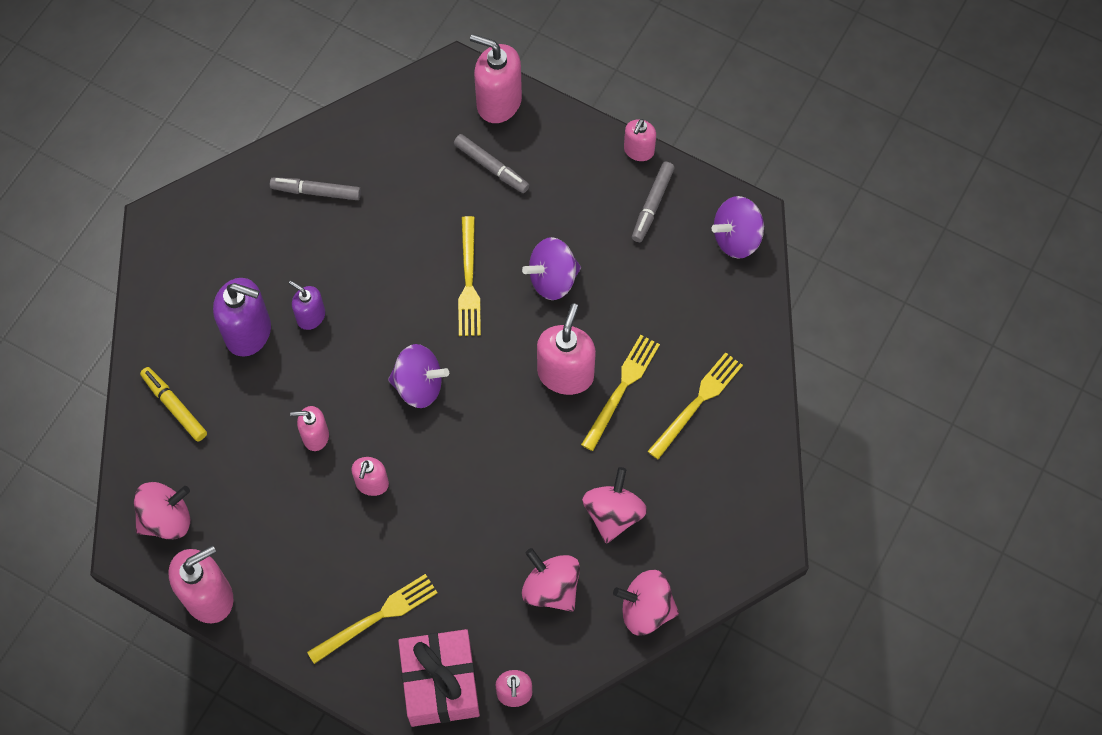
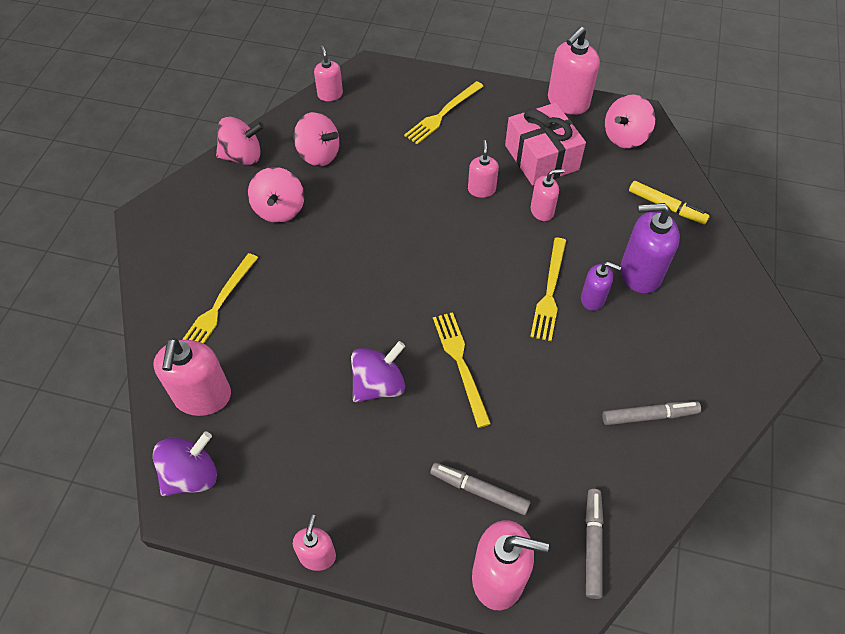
camera: 165 degrees right, 10 degrees down
(419, 386) = (472, 265): purple spinning top -> none
(440, 683) = (384, 90): pink gift -> pink gift (541, 157)
(565, 374) = (344, 303): pink soap dispenser -> pink soap dispenser (203, 397)
(621, 389) = (290, 302): yellow fork -> yellow fork (550, 292)
(652, 205) = (290, 491): grey marker -> grey marker (592, 544)

